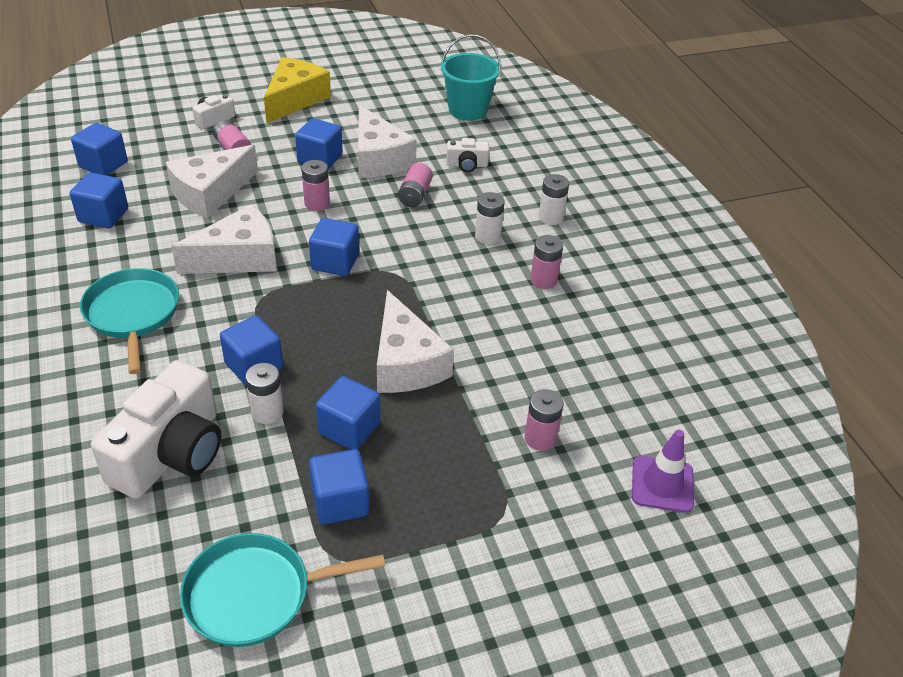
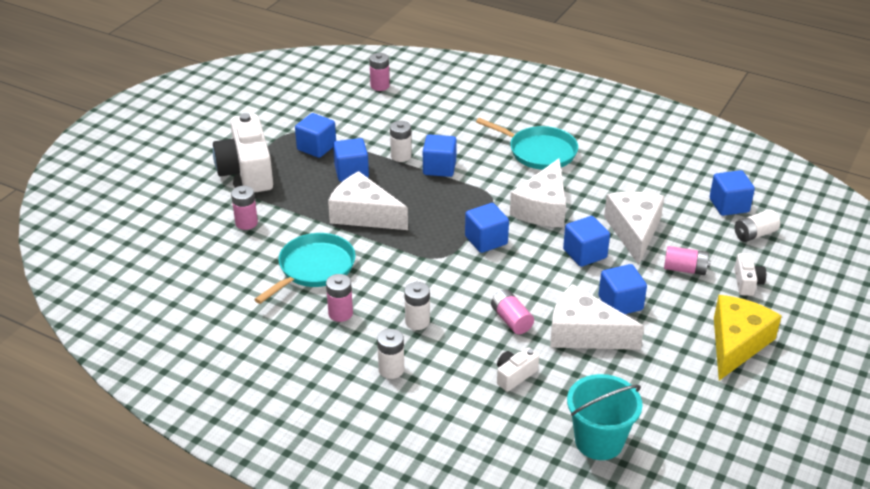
camera: 140 degrees right, 5 degrees down
(103, 215) = (658, 181): blue cube -> blue cube (585, 254)
(137, 138) = (755, 234): none -> white battery
(171, 453) = (417, 121): white camera -> white camera (247, 171)
(254, 594) = (311, 107): turquoise pan -> turquoise pan (314, 268)
(295, 99) = (737, 343): yellow cheese -> yellow cheese turned 135 degrees counterclockwise
(317, 203) = (561, 269): pink battery -> pink battery (380, 86)
(662, 484) = (158, 239): purple traffic cone -> none

